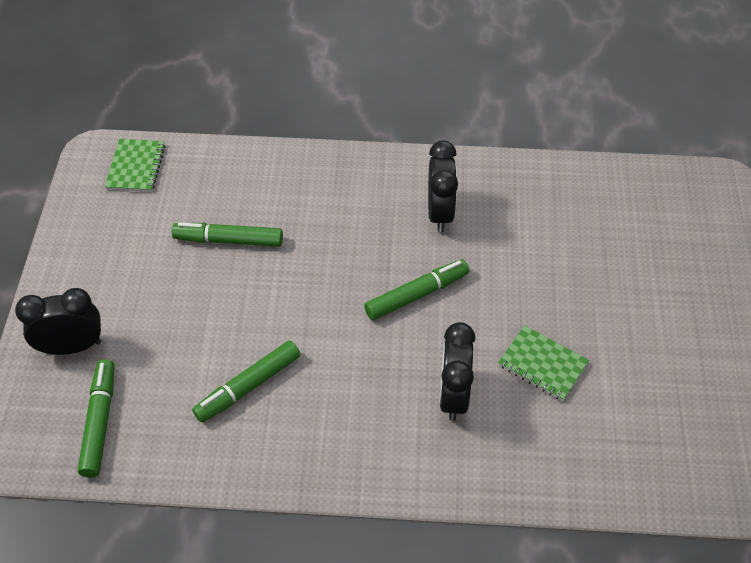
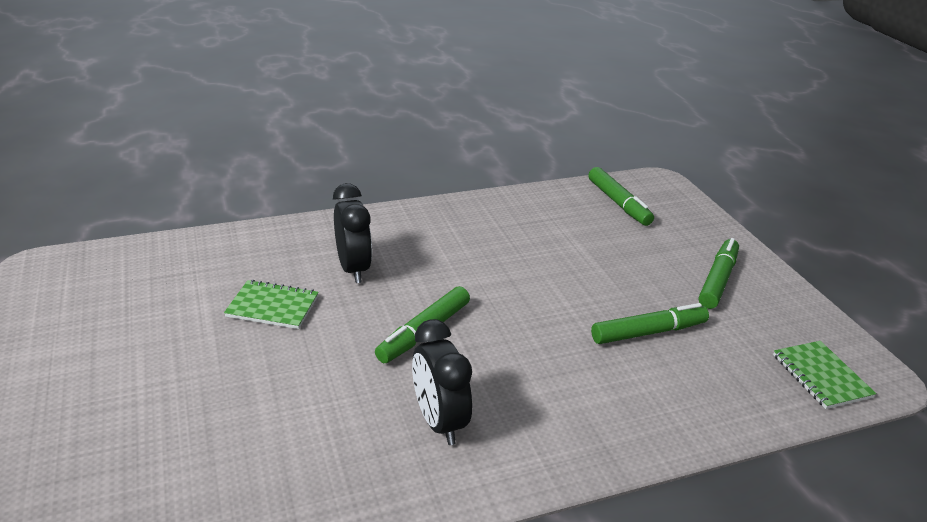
camera: 155 degrees right, 20 degrees down
(72, 346) = (688, 233): black clock -> none
(248, 386) = (530, 240): green marker -> green marker (717, 280)

